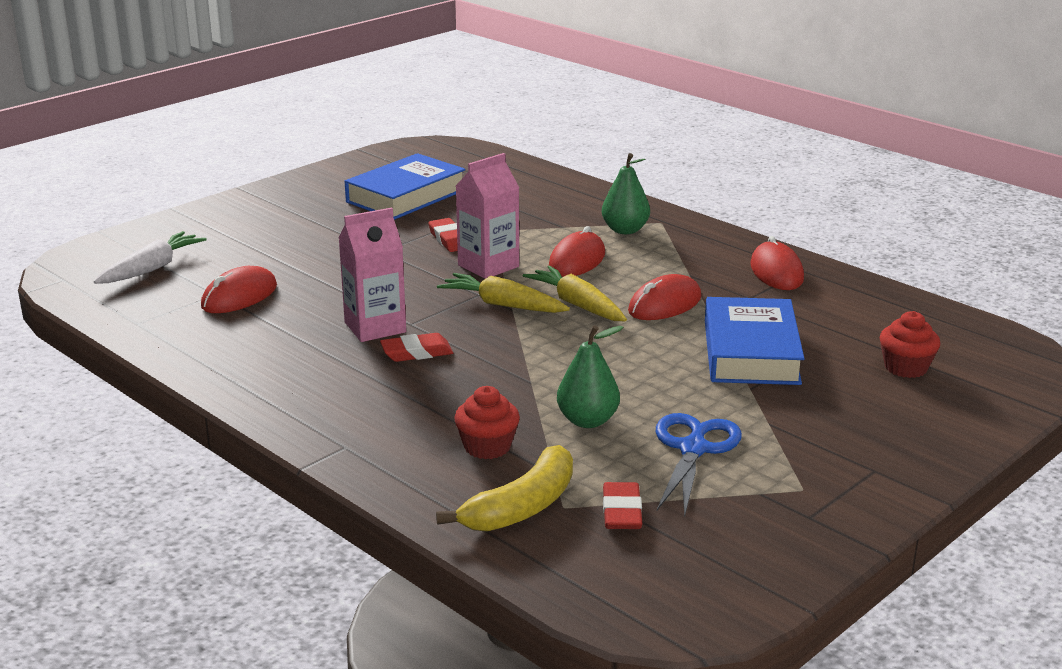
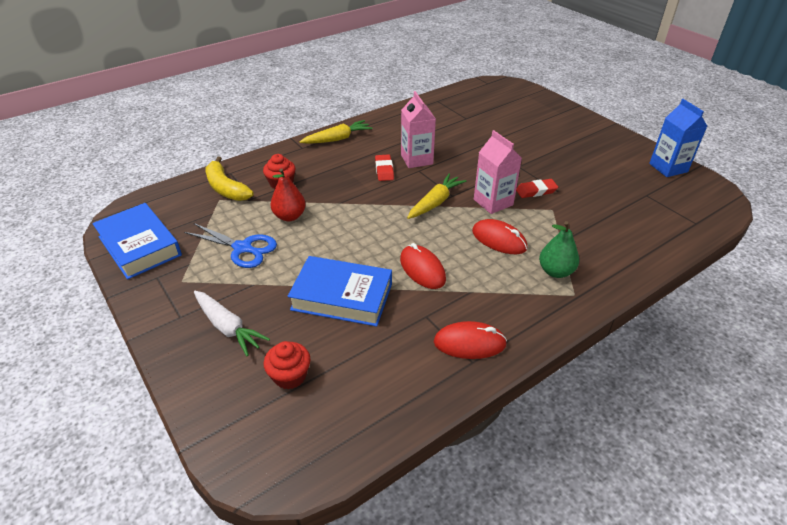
camera: 100 degrees right, 15 degrees up
(152, 268) = (498, 102): white carrot -> white carrot (228, 327)
(239, 296) = (461, 124): red mouse -> none
(369, 165) = (668, 168): none -> blue carton
(406, 196) = (610, 179): blue book -> blue book (139, 246)
(577, 305) = (430, 231): yellow carrot -> yellow carrot (337, 139)
(587, 421) = (289, 216): green pear -> red pear
(622, 511) = (203, 215): red eraser -> none

